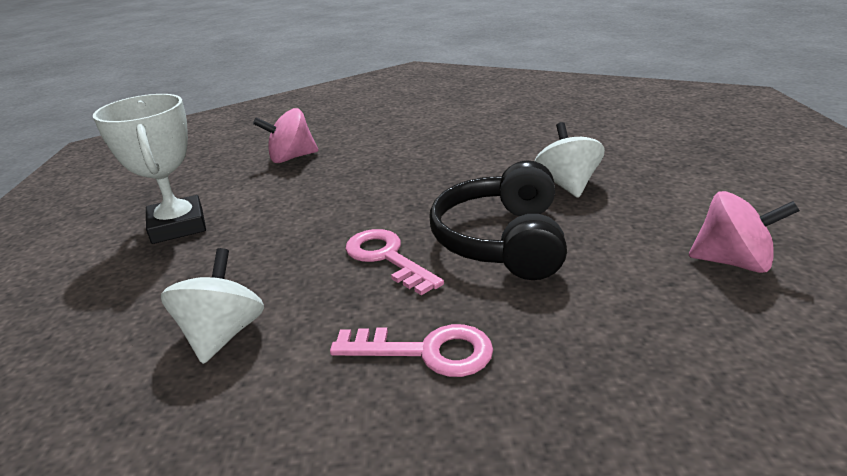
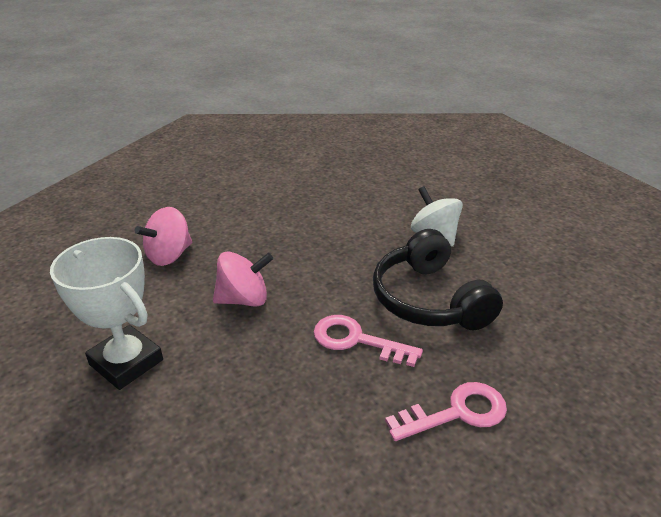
camera: 30 degrees left, 5 degrees up
(223, 334) = (288, 456): white spinning top -> none
(732, 262) = (583, 278): pink spinning top -> pink spinning top (244, 299)

